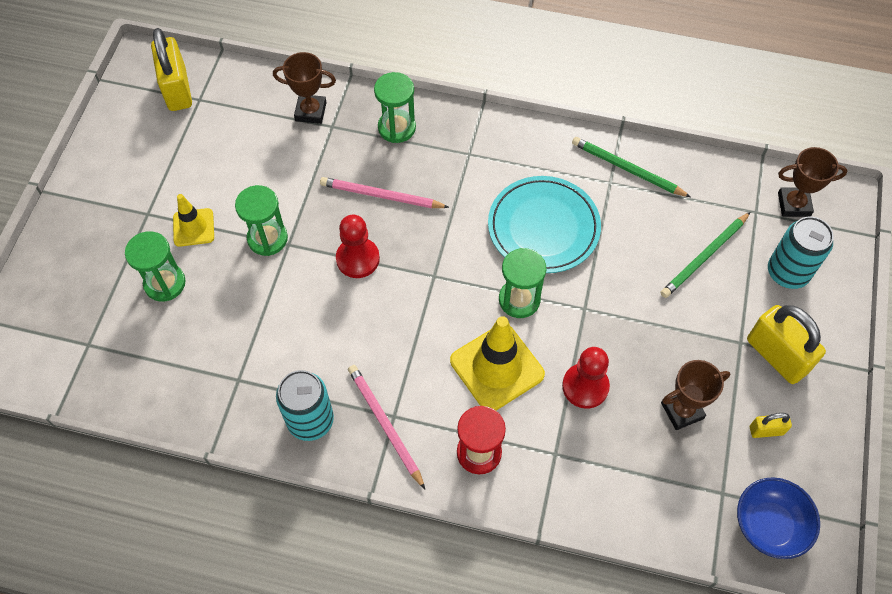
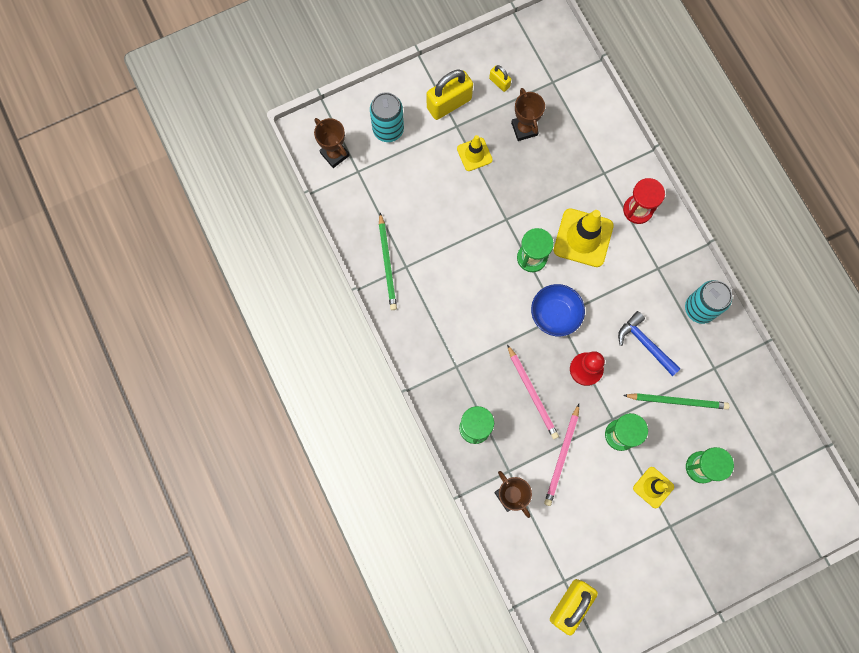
camera: 130 degrees left, 15 degrees up
(328, 334) = (645, 343): none -> blue hammer
(385, 425) = (666, 268): pink pencil -> pink pencil (562, 456)
(543, 227) = (472, 281): turquoise plate -> none
(585, 386) = (553, 185): red pawn -> none
(682, 411) = (524, 129): brown trophy -> brown trophy turned 45 degrees clockwise
(689, 335) = (474, 154): none -> yellow traffic cone
(704, 257) = (415, 179): green pencil -> green pencil (677, 401)
(769, 525) = (550, 51): blue bowl -> blue bowl (555, 314)
(776, 355) = (449, 103): yellow padlock -> yellow padlock turned 45 degrees clockwise

